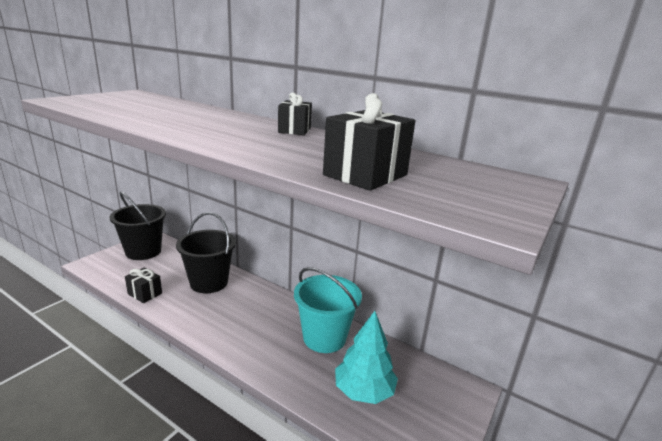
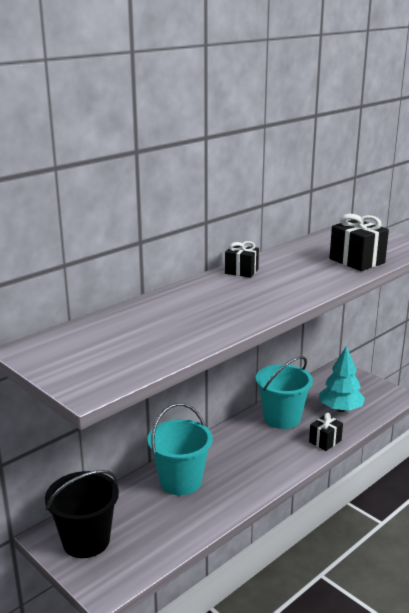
camera: 75 degrees left, 0 degrees up
(145, 294) = (192, 528): black gift -> black gift (325, 441)
(209, 282) = (180, 481): black bucket -> turquoise bucket

